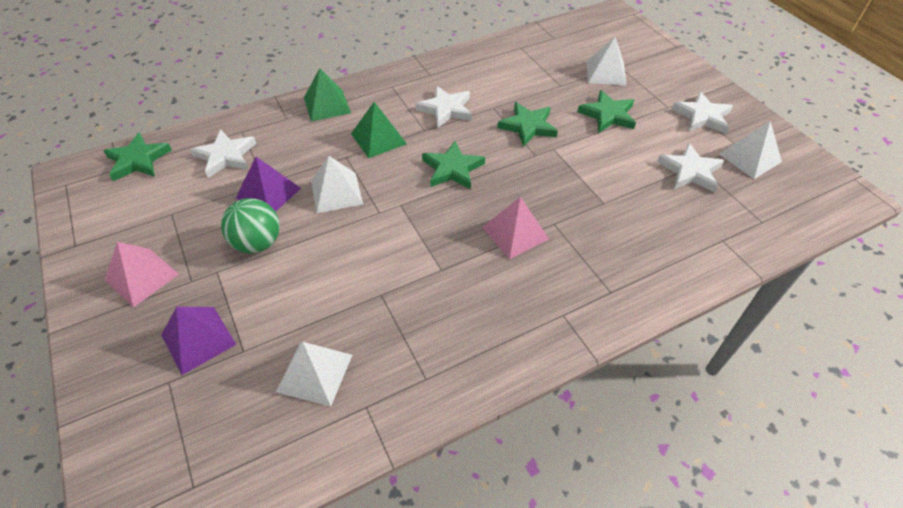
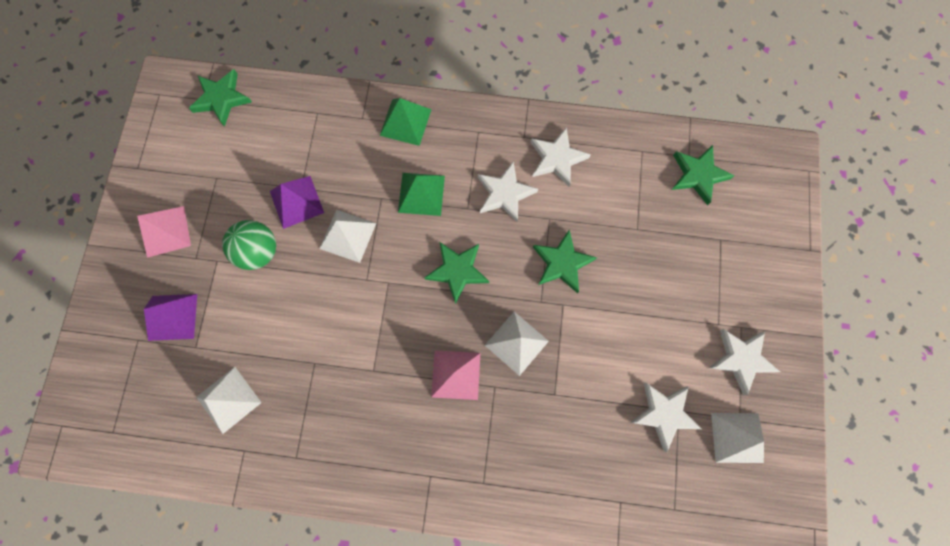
camera: 35 degrees right, 25 degrees up
(226, 156) = (288, 136): white star -> white star (557, 159)
(606, 73) = (698, 240): white pyramid -> white pyramid (516, 343)
(608, 115) = (649, 297): green star -> green star (698, 175)

